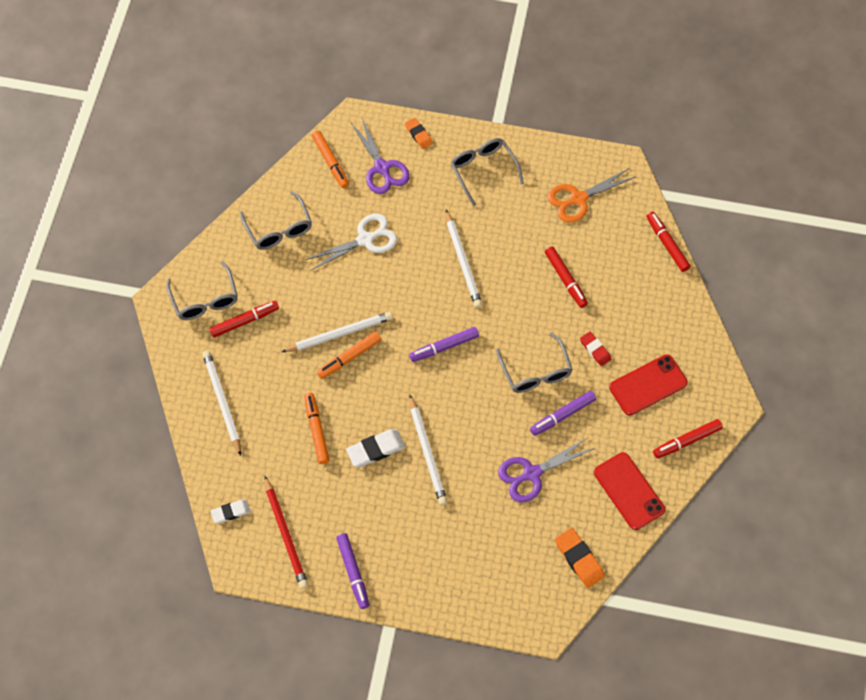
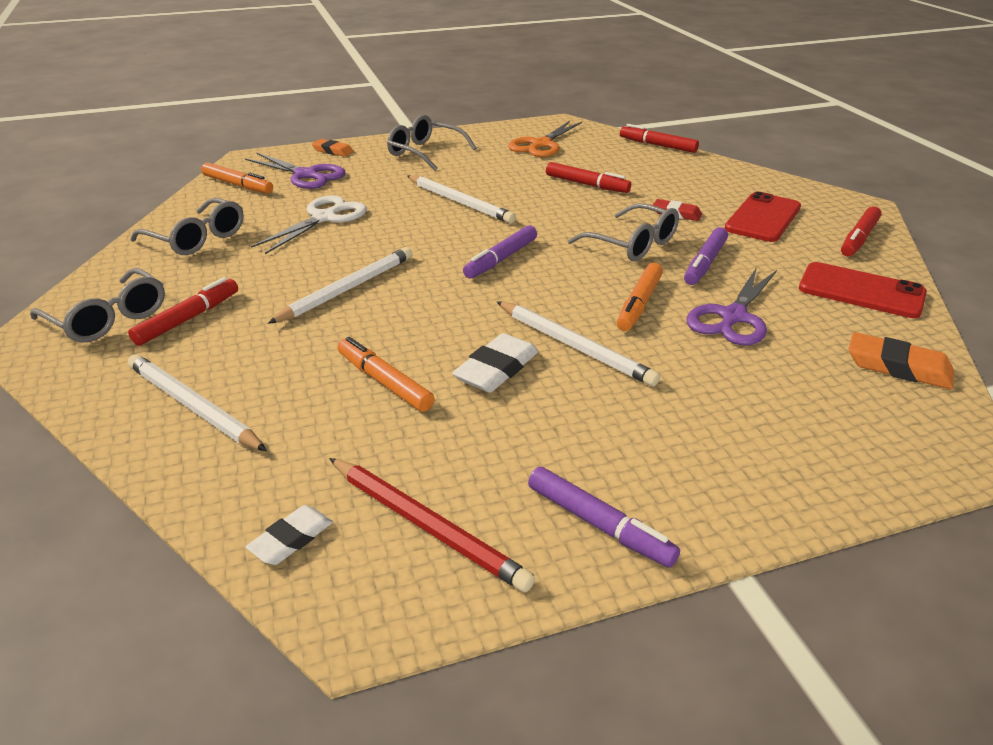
camera: 30 degrees left, 30 degrees down
(349, 357) = (378, 303): orange marker -> orange marker (639, 304)

